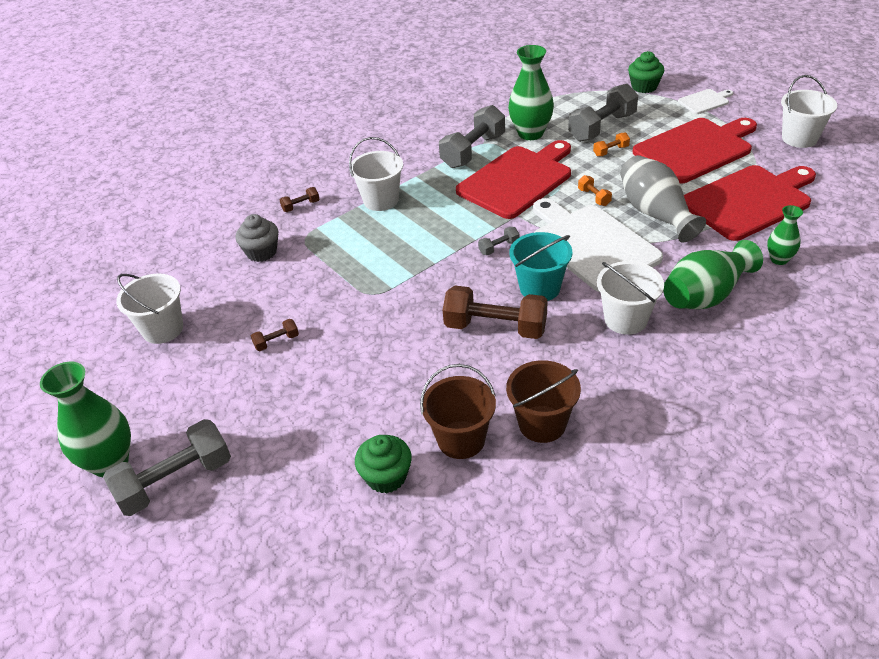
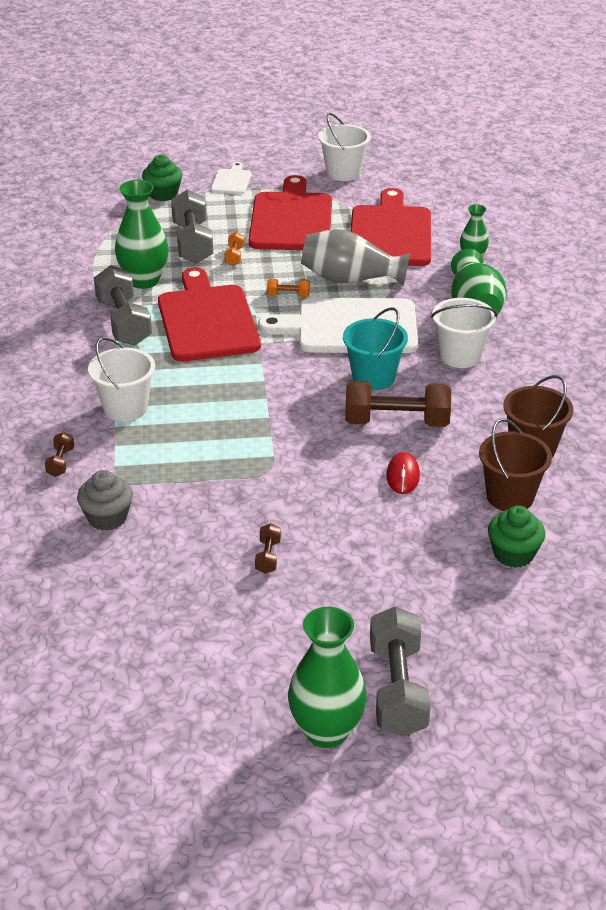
camera: 60 degrees left, 5 degrees down
(163, 329) = (153, 632): white bucket -> none
(430, 364) = (403, 476): none -> red mouse
(495, 327) = (396, 422): brown dumbbell -> brown dumbbell turned 45 degrees clockwise
(499, 248) = (292, 373): grey dumbbell -> none

